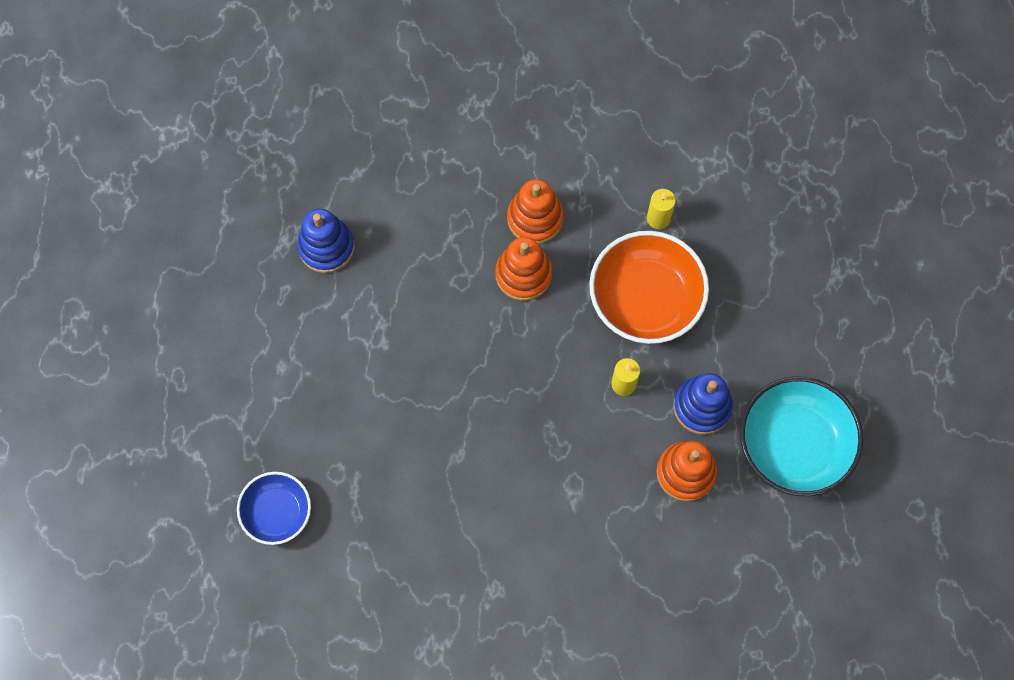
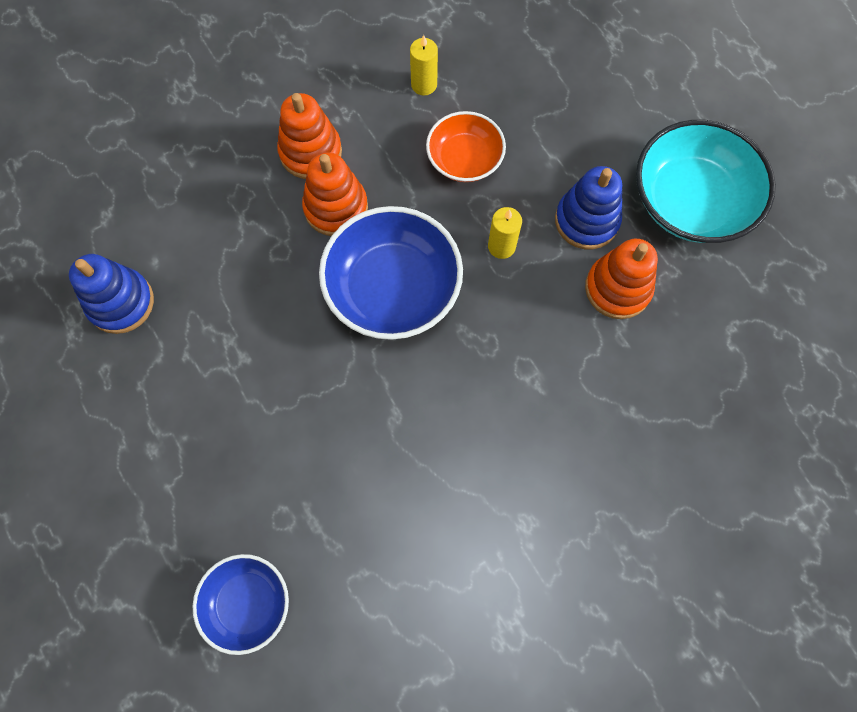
camera: 35 degrees left, 0 degrees up
(522, 363) = (393, 288): none -> blue bowl
(645, 298) = (464, 159): orange bowl -> orange bowl, size x0.60

